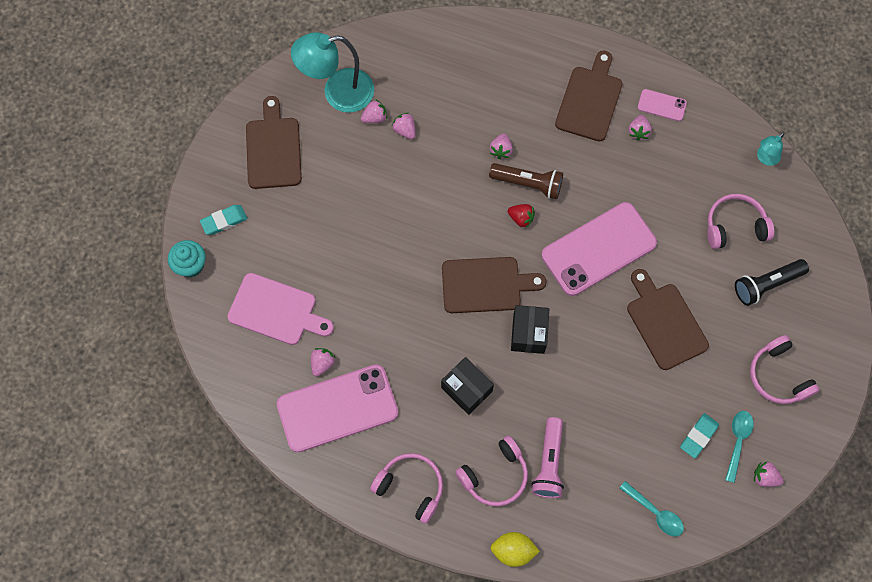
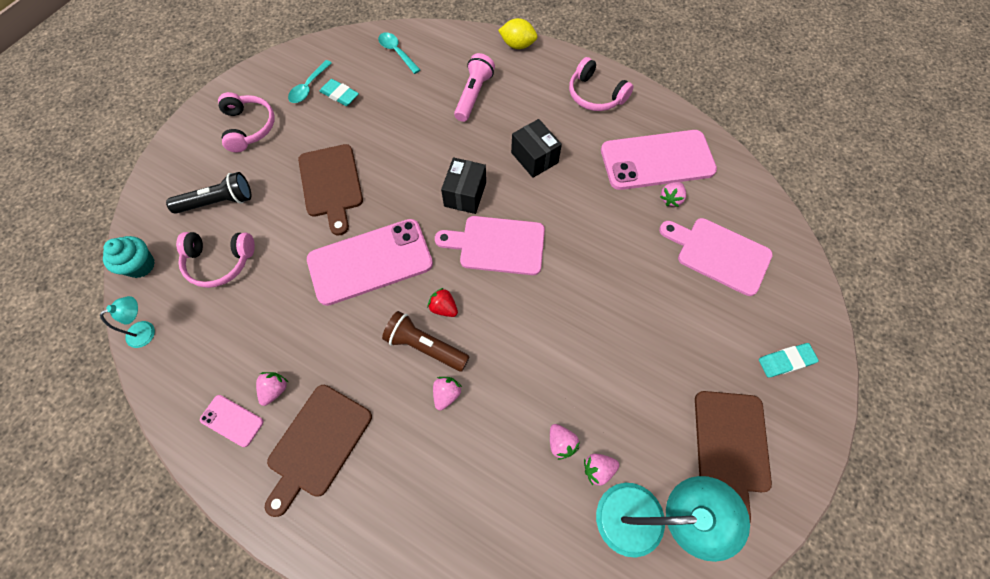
camera: 170 degrees left, 5 degrees down
(191, 265) = (818, 316): turquoise cupcake -> turquoise cupcake (140, 265)
(486, 285) = (497, 245): brown cutting board -> pink cutting board
(494, 475) = (522, 93): pink headphones -> none
(698, 436) = (340, 95): turquoise eraser -> turquoise eraser turned 75 degrees clockwise
(764, 477) = (299, 62): pink strawberry -> none

